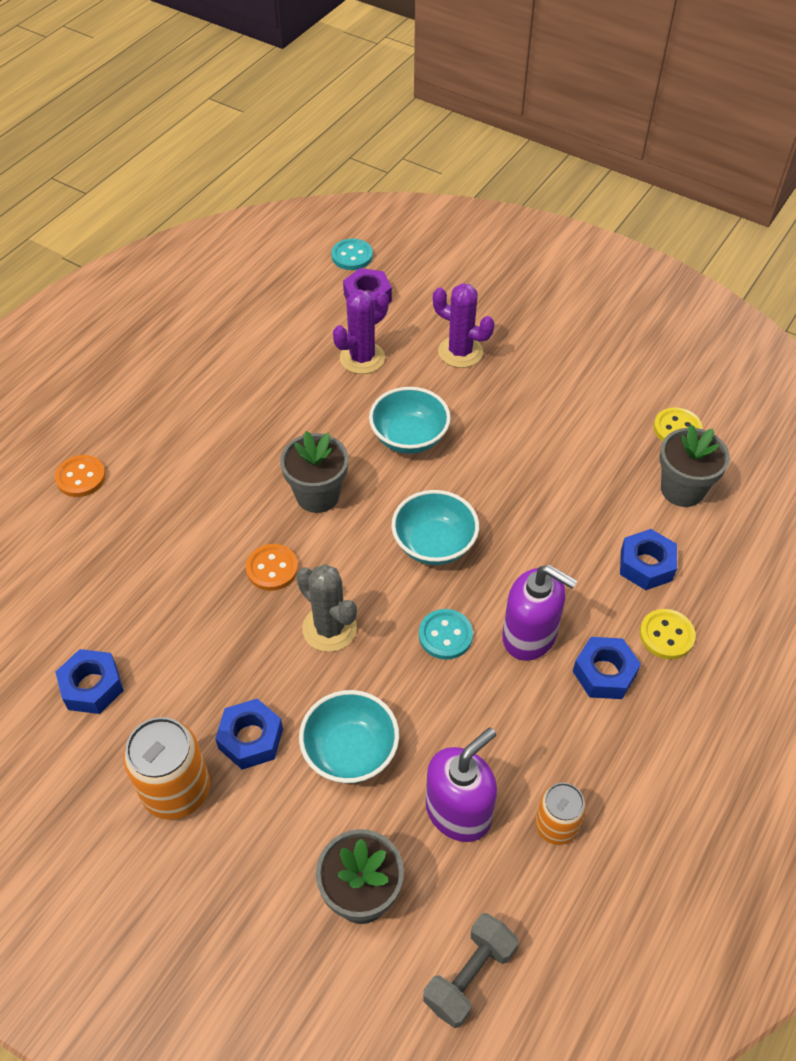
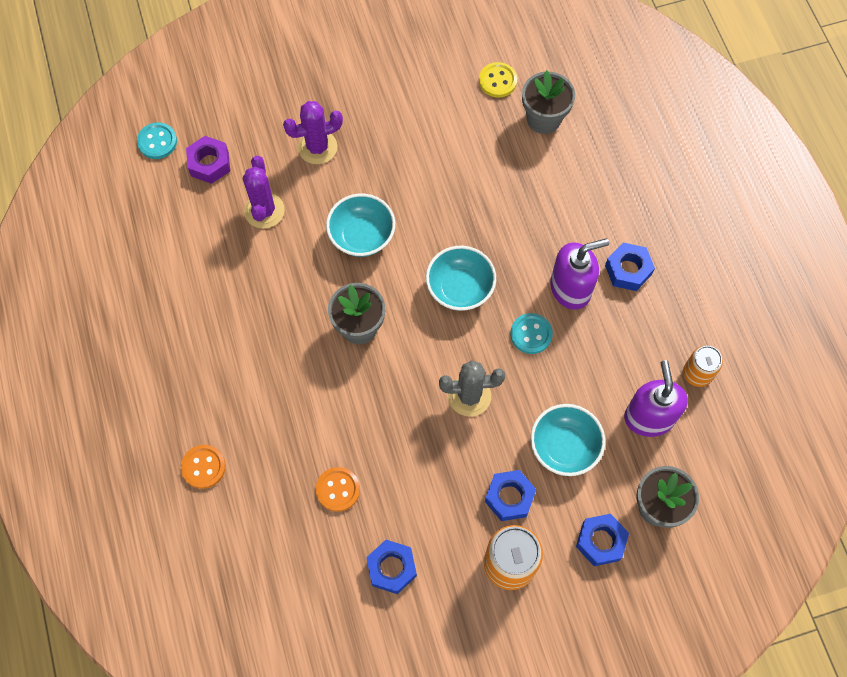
camera: 50 degrees left, 15 degrees up
(272, 568) = (394, 397): orange button -> orange button (338, 489)
(469, 976) = (743, 485): grey dumbbell -> none
(646, 565) = (578, 186): blue nut -> blue nut (600, 541)
(666, 635) = (632, 217): yellow button -> none

